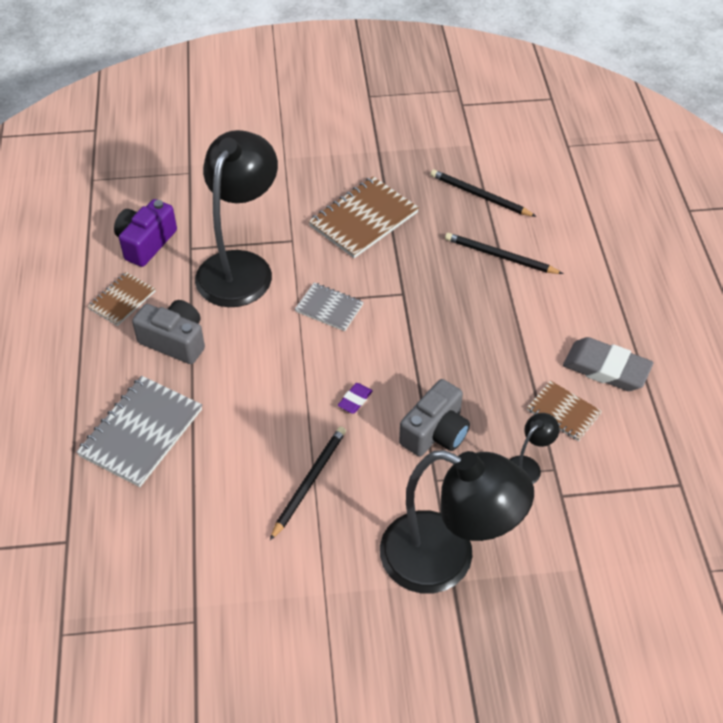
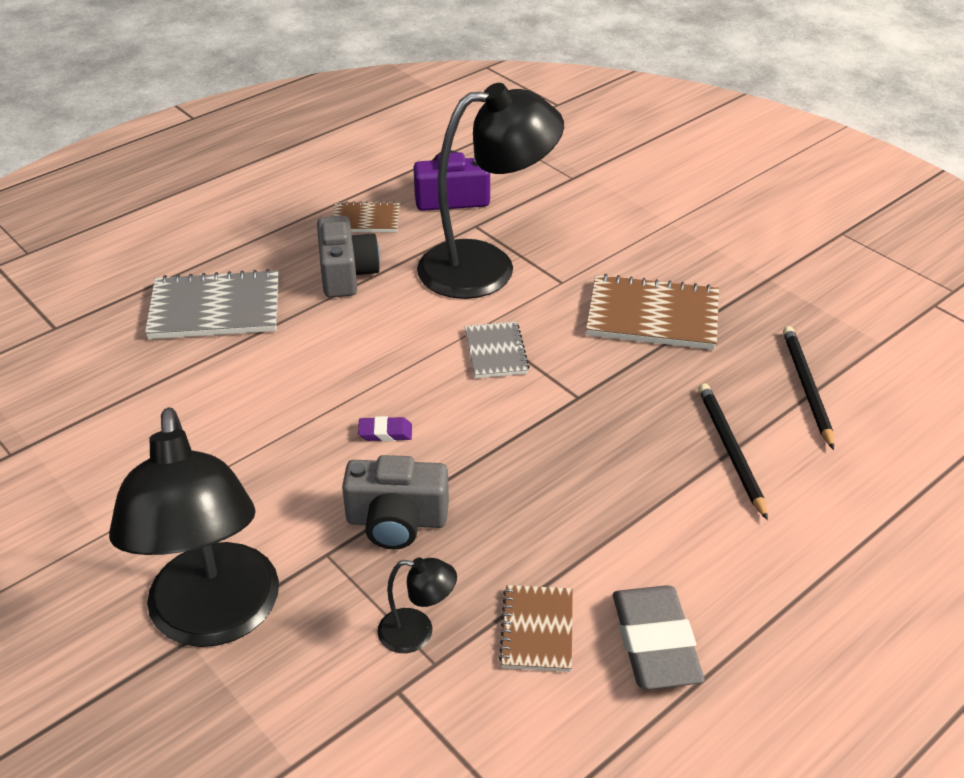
camera: 55 degrees right, 10 degrees down
(309, 482) = (243, 451): black pencil -> none

